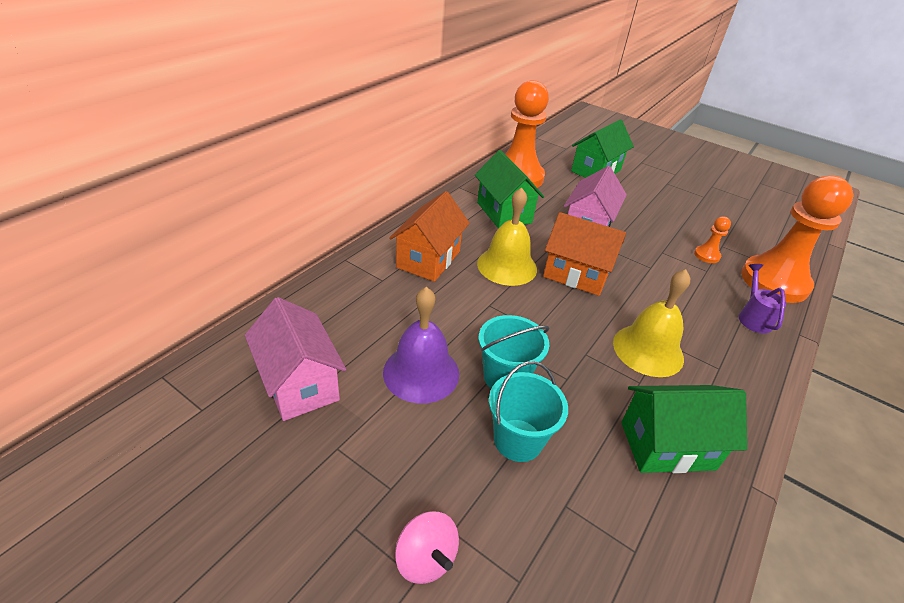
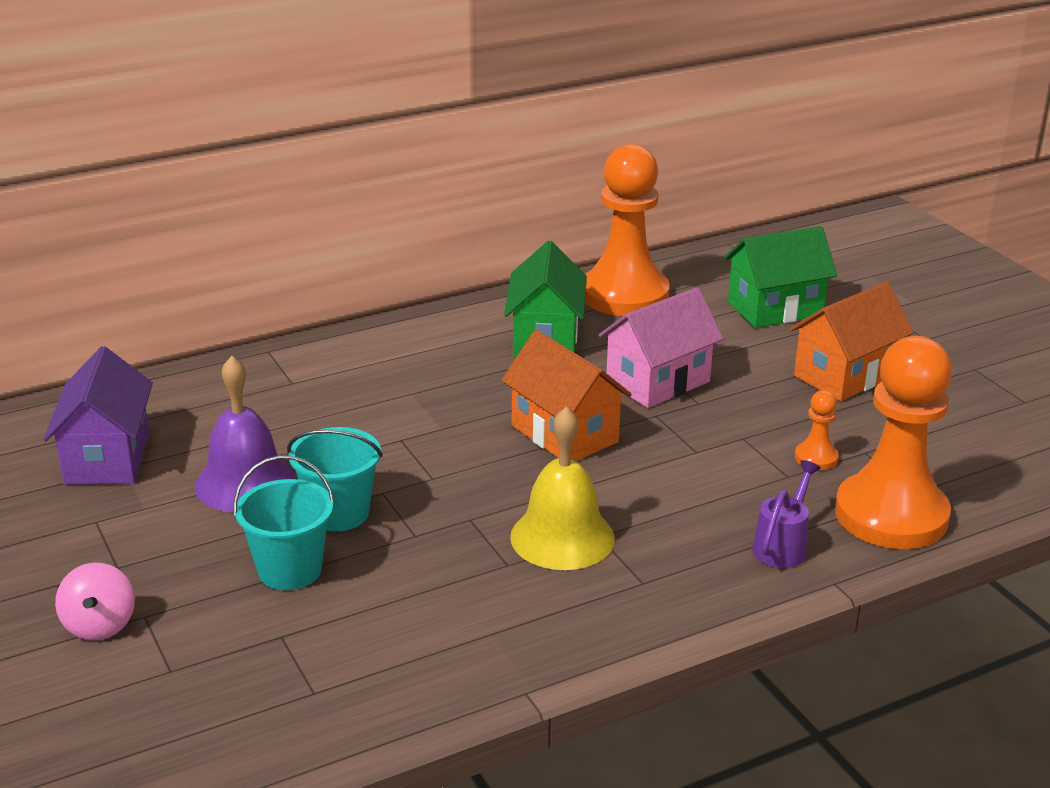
camera: 30 degrees right, 10 degrees down
(299, 383) = (107, 458): pink house -> purple house
(428, 259) = (374, 373): orange house -> orange house (845, 376)
(507, 266) = (474, 402): yellow bell -> none
(667, 446) = (463, 628): green house -> none

